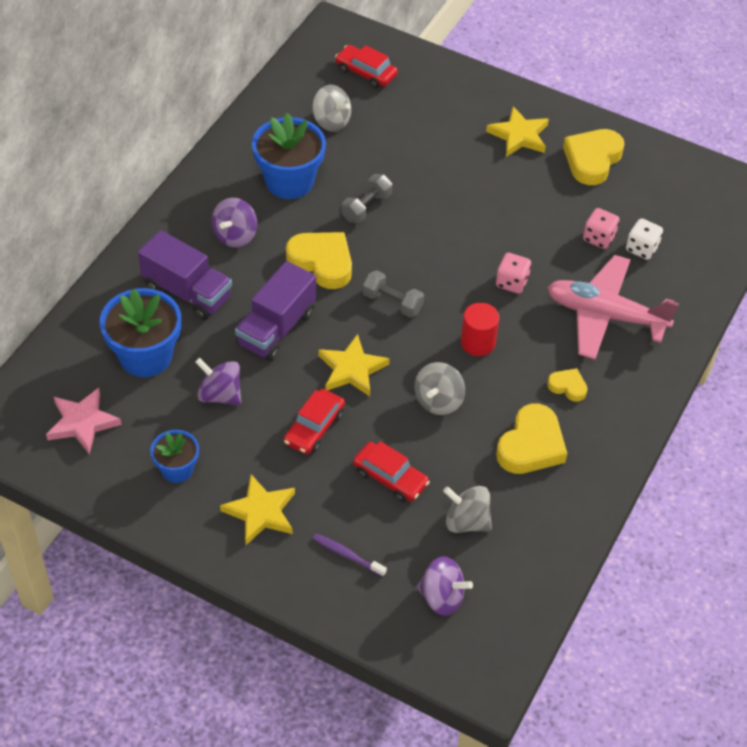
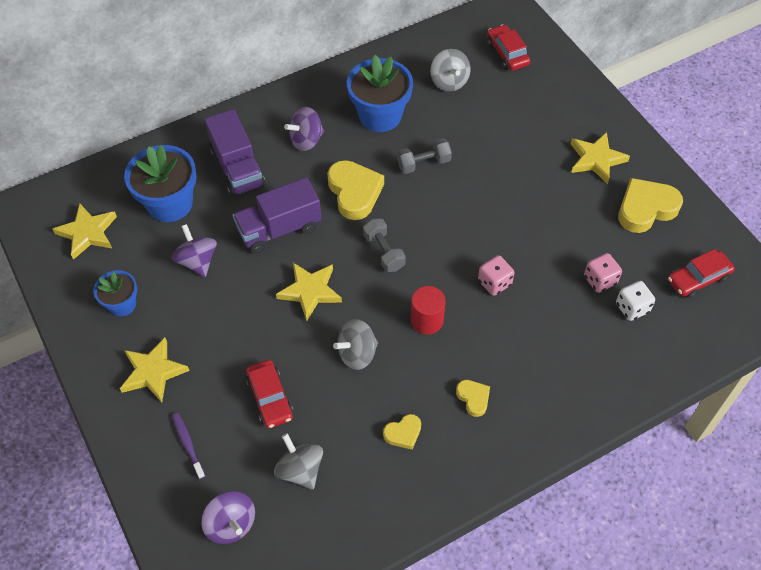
camera: 35 degrees right, 5 degrees up
(82, 422) = (87, 233): pink star -> yellow star
(314, 427) = (245, 324): red car -> red car (698, 279)
(531, 445) = (403, 433): yellow heart -> yellow heart, size x0.52
(605, 315) = (554, 352): pink plane -> none

